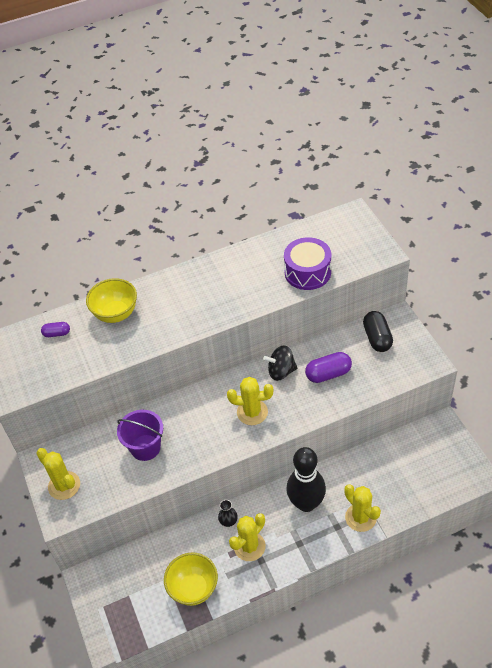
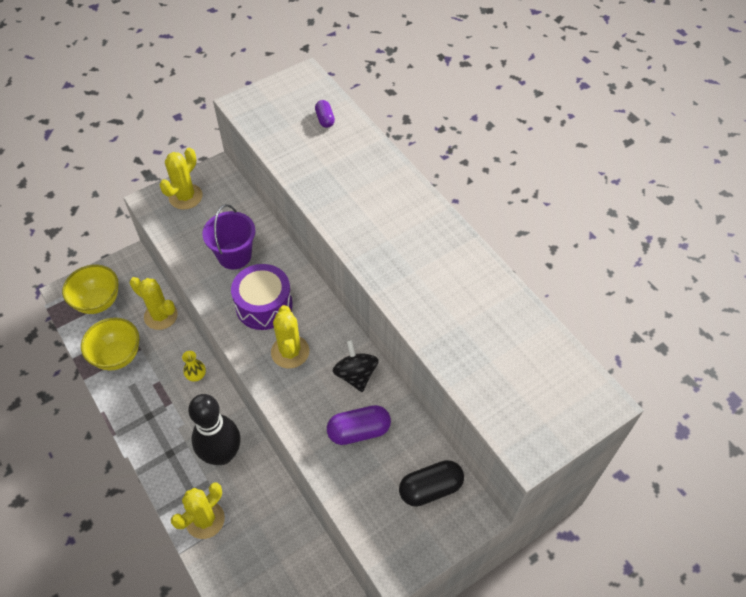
camera: 75 degrees right, 5 degrees up
(116, 314) = (361, 163): yellow bowl -> yellow bowl (98, 302)
(228, 521) = (196, 375): black vase -> yellow vase
(249, 546) = (166, 402): yellow cactus -> yellow cactus (161, 316)
(307, 272) = (468, 354): purple drum -> purple drum (264, 305)
(328, 374) = (359, 431): purple capsule -> purple capsule turned 75 degrees counterclockwise

